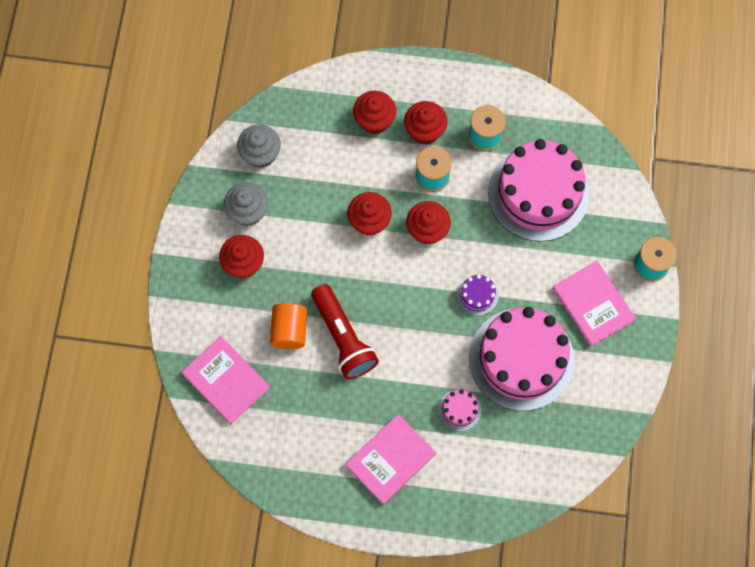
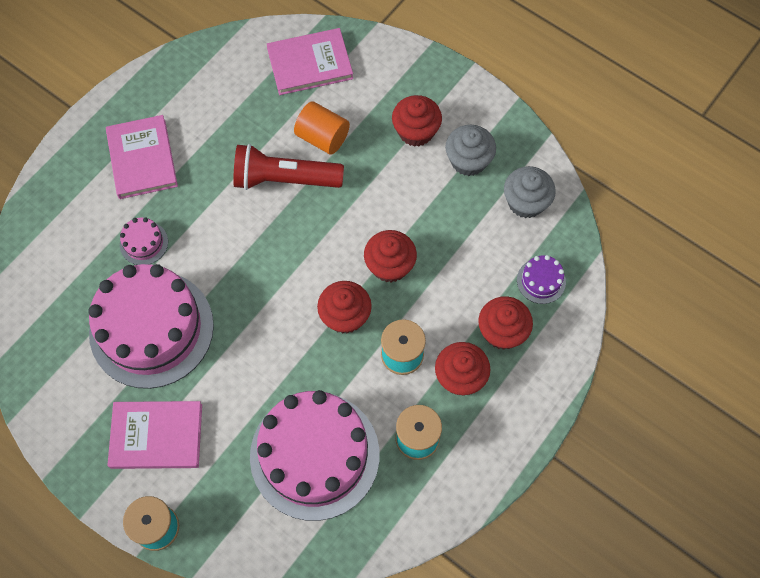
camera: 120 degrees right, 5 degrees down
(477, 295) = (244, 325): purple cake -> purple cake (541, 281)

